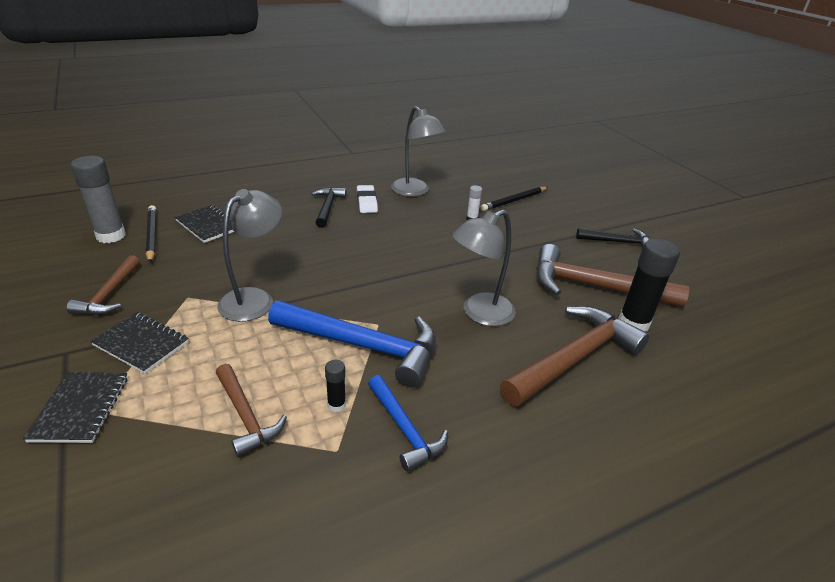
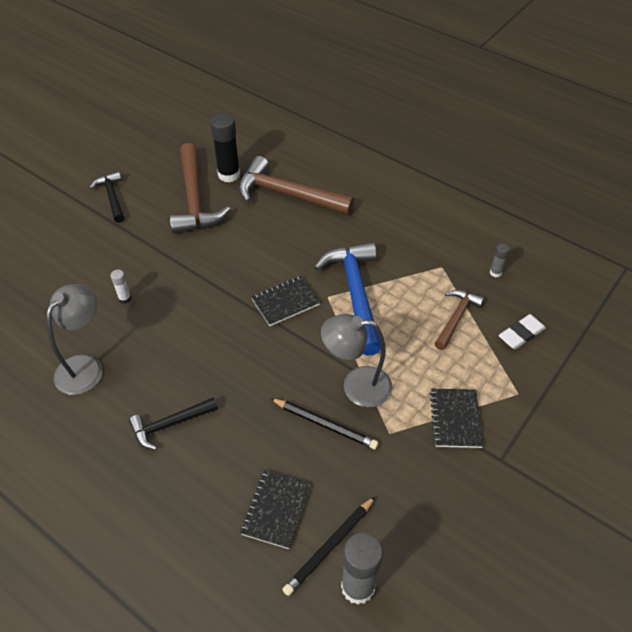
camera: 115 degrees left, 15 degrees up
(81, 408) = (523, 403): black notebook -> black notebook (285, 302)
(109, 294) = (430, 494): brown hammer -> none
(270, 514) = (495, 272): none -> grey glue stick
(336, 405) = (413, 282): black glue stick -> none
(367, 202) = (136, 397): white eraser -> white eraser (521, 334)
(404, 429) = (405, 246): blue hammer -> none
(479, 314) = (274, 248): grey lamp -> none
(514, 201) = (64, 280): black pencil -> black pencil (325, 425)

